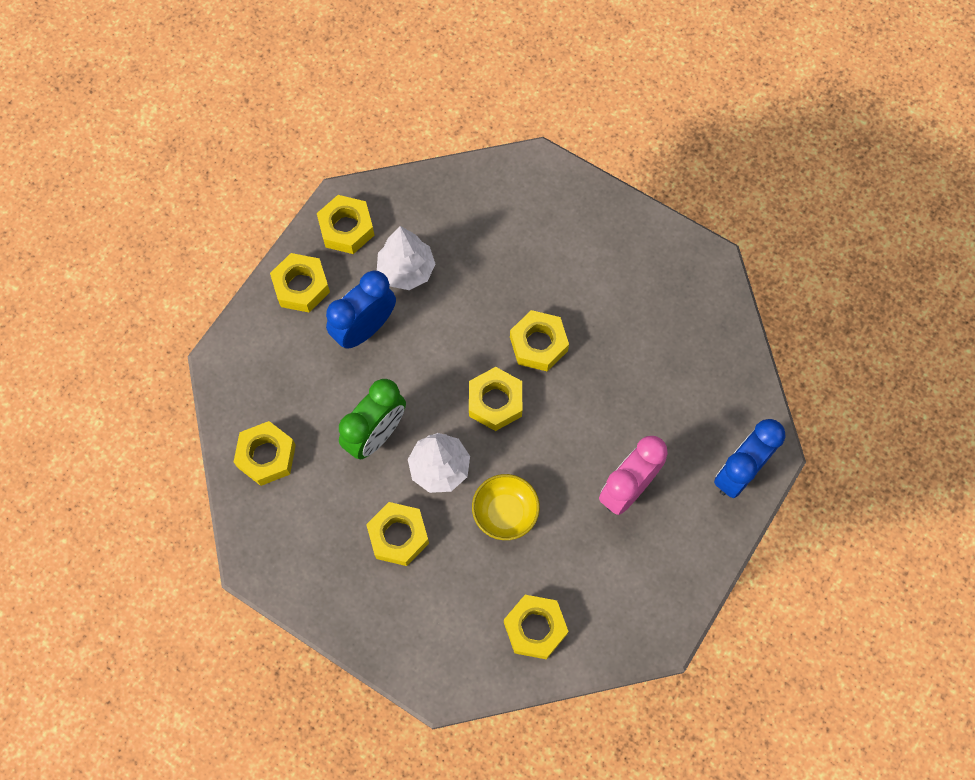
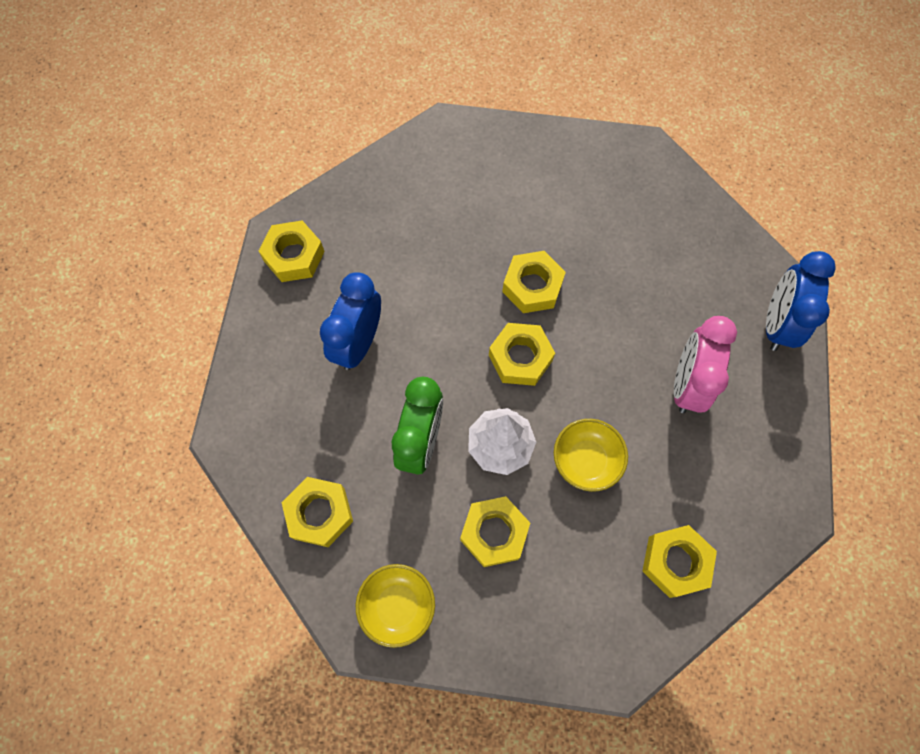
camera: 25 degrees left, 0 degrees up
(293, 556) = (397, 605): none -> yellow bowl
(301, 286) = (275, 329): yellow nut -> none
(406, 270) = (372, 271): white tree -> none

